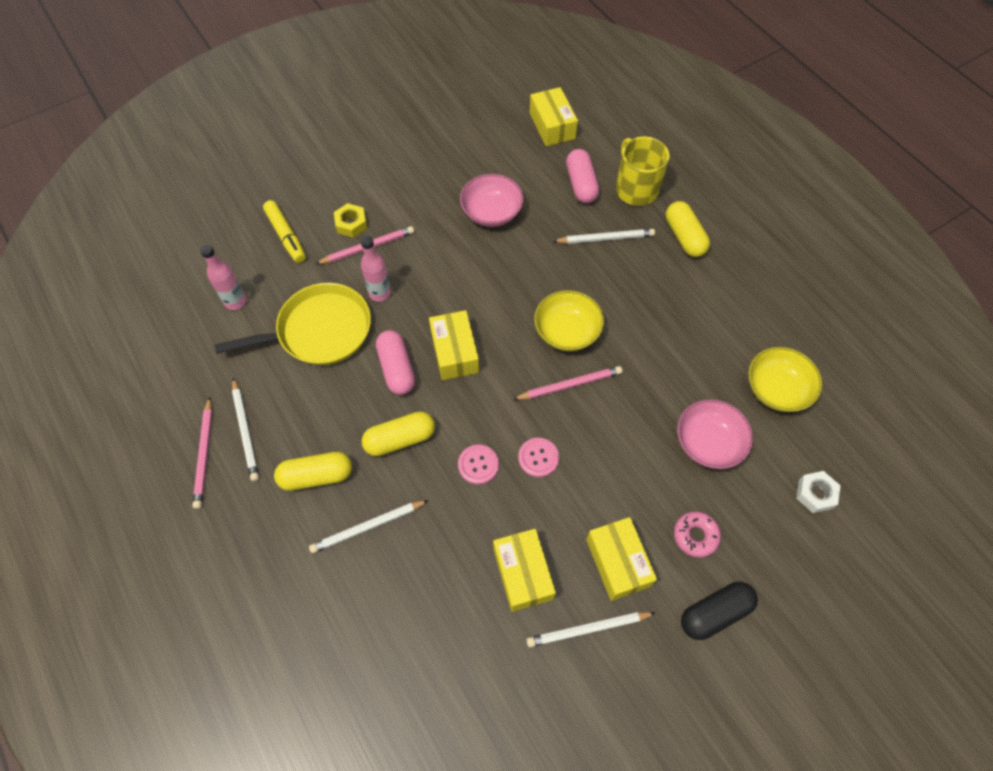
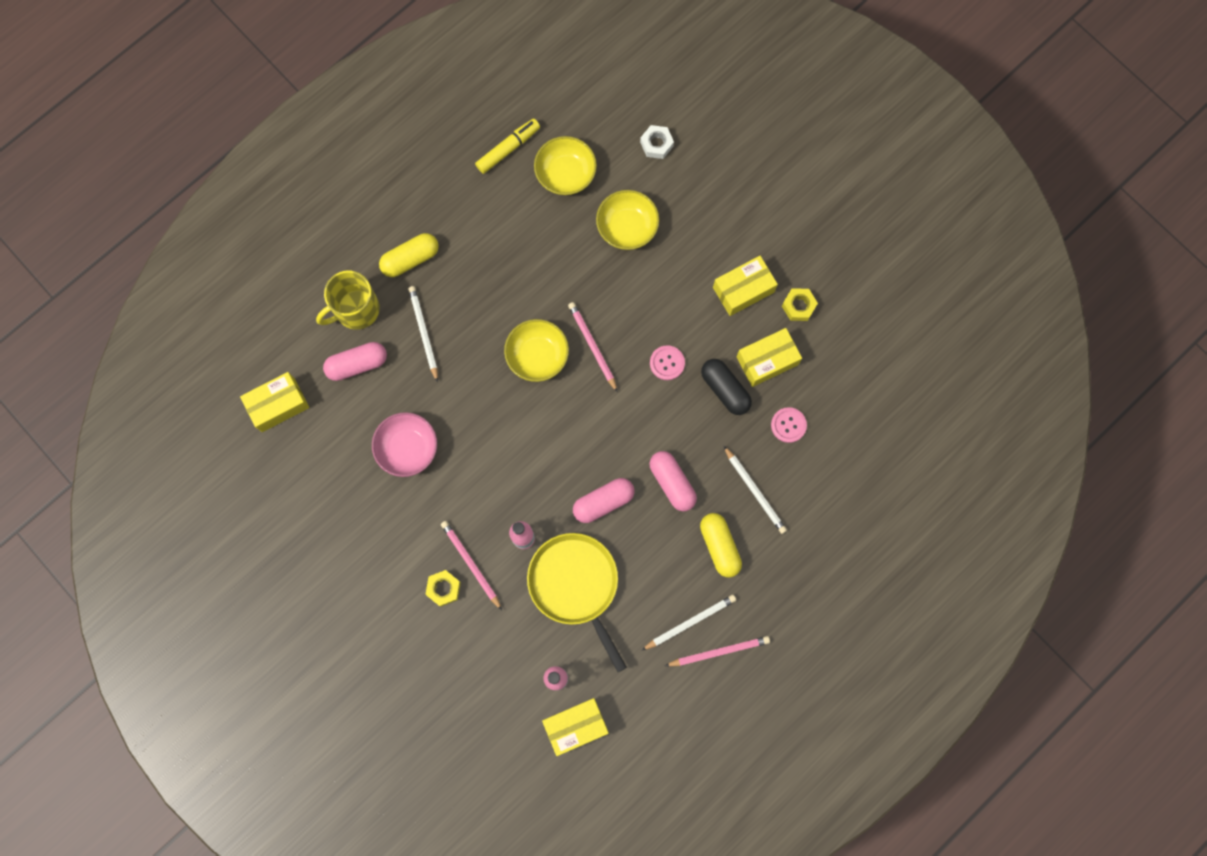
camera: 100 degrees left, 15 degrees up
(286, 236) = (469, 652): yellow marker -> yellow marker (508, 149)
(400, 439) = (672, 483): yellow capsule -> pink capsule
(454, 352) = (576, 453): yellow box -> yellow box (575, 726)
(478, 465) = (683, 412): pink button -> pink button (788, 425)
(588, 629) = (798, 306): white pencil -> yellow nut
(695, 536) = (710, 233): pink donut -> none
(708, 443) = (627, 227): pink bowl -> yellow bowl
(714, 613) = (767, 216): black capsule -> black capsule (725, 389)

